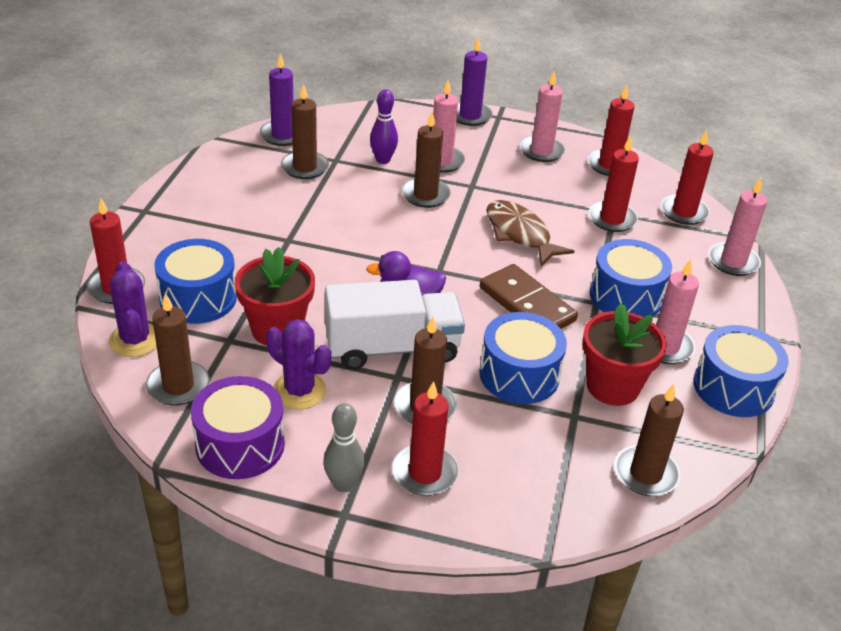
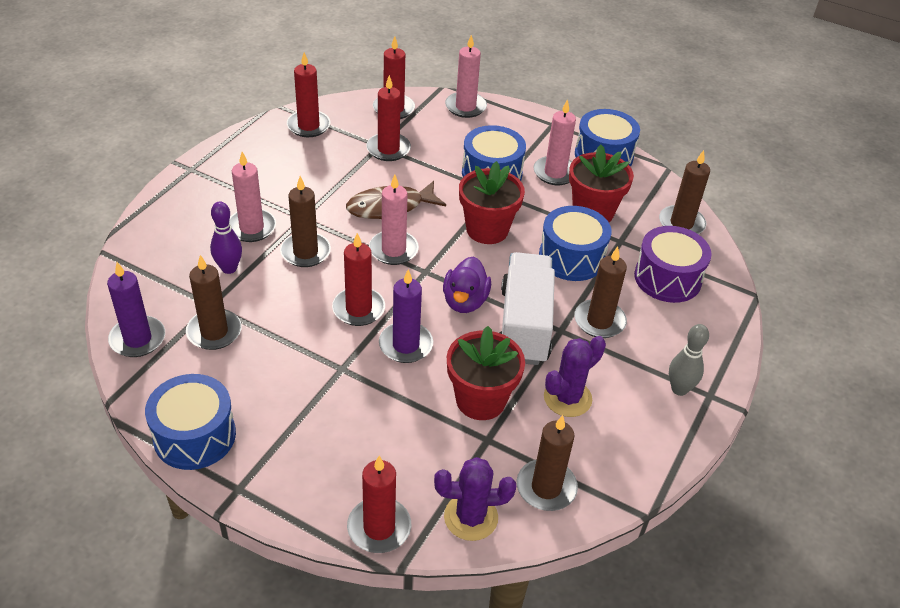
camera: 75 degrees left, 5 degrees up
(198, 298) = (417, 456): blue drum -> blue drum (194, 436)
(240, 445) = (628, 450): purple drum -> purple drum (667, 278)
(425, 473) = (671, 338): red candle -> red candle (358, 309)
(470, 116) = (178, 187): purple candle -> purple candle (405, 345)
(527, 304) = (487, 230): brown domino -> red flower pot
(541, 151) = (266, 159): pink candle -> pink candle (393, 250)

